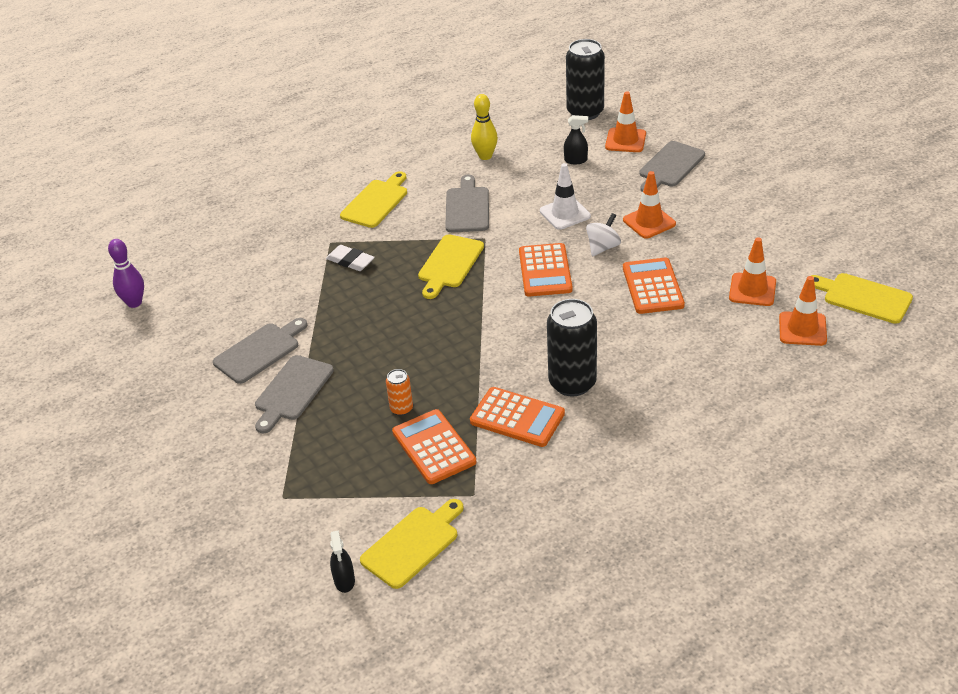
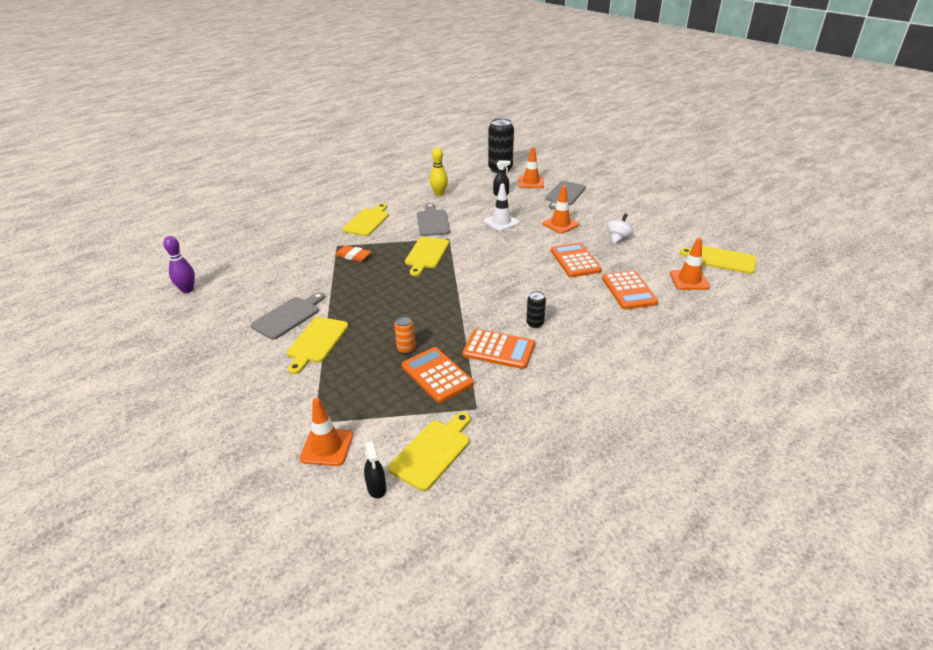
camera: 10 degrees left, 5 degrees down
(292, 391) = (316, 342): grey cutting board -> yellow cutting board
(350, 261) = (353, 256): white eraser -> orange eraser
(545, 271) = (496, 255): orange calculator -> orange calculator (628, 290)
(572, 383) = (535, 323): black can -> black can, size x0.48
(603, 247) = (533, 240): white spinning top -> white spinning top (618, 238)
(752, 290) = (645, 259): orange traffic cone -> orange traffic cone (327, 447)

